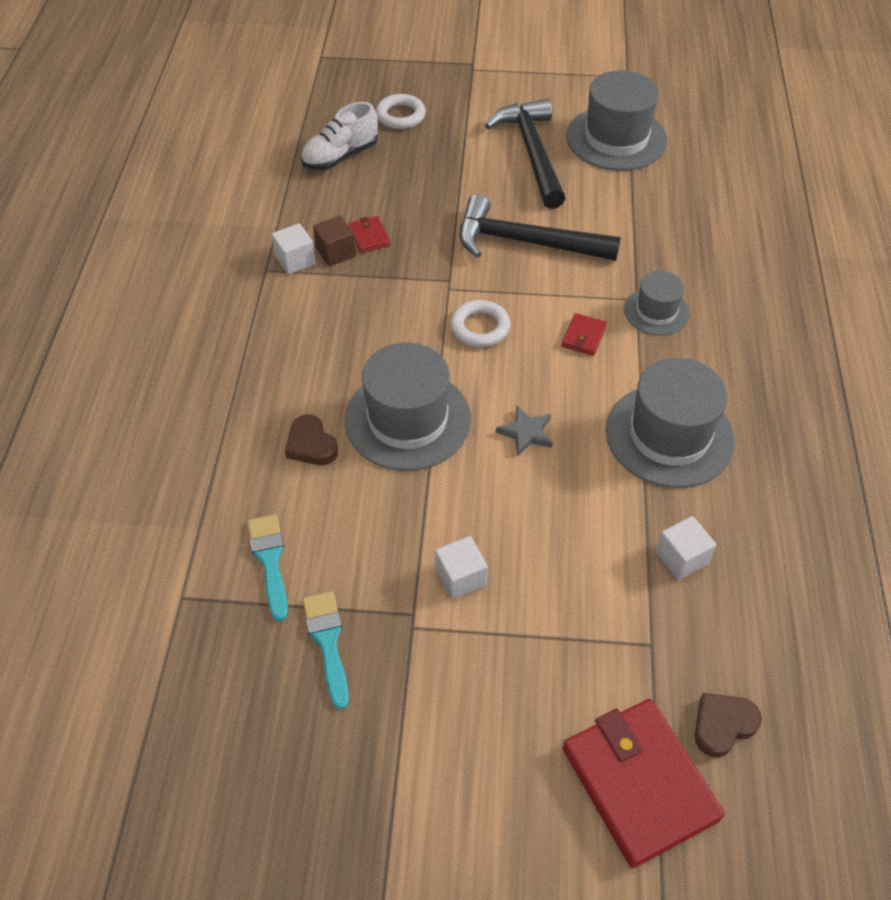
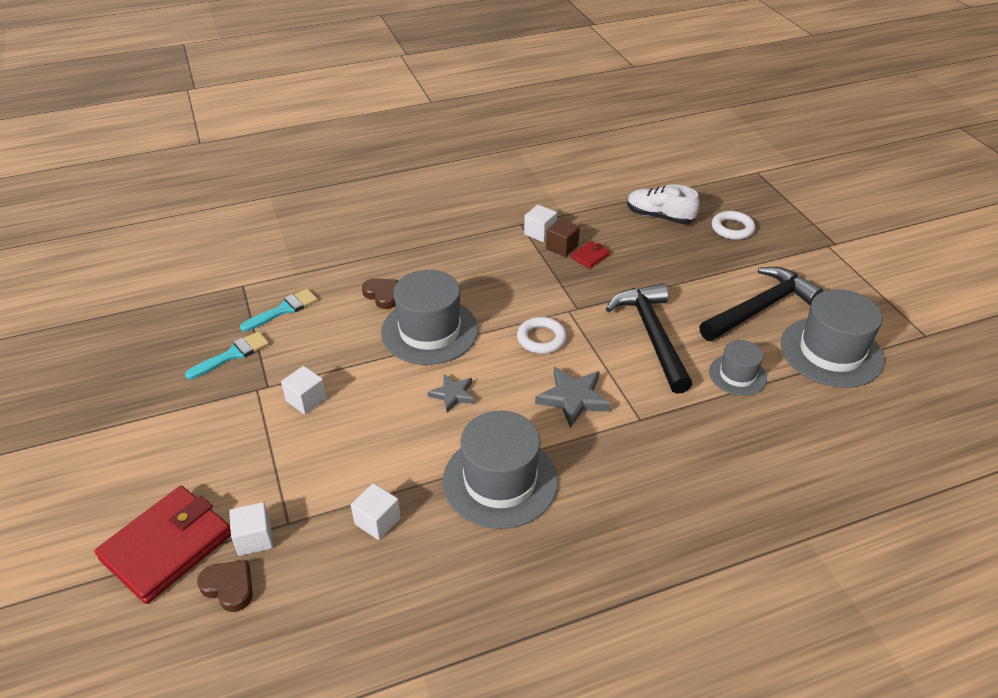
camera: 65 degrees right, 10 degrees down
(311, 445) = (382, 295): brown heart -> brown heart turned 105 degrees clockwise
(583, 336) = (573, 398): red wallet -> grey star
(656, 311) = (635, 435): grey hat -> grey hat (737, 375)
(661, 684) = (254, 538): none -> white cube

